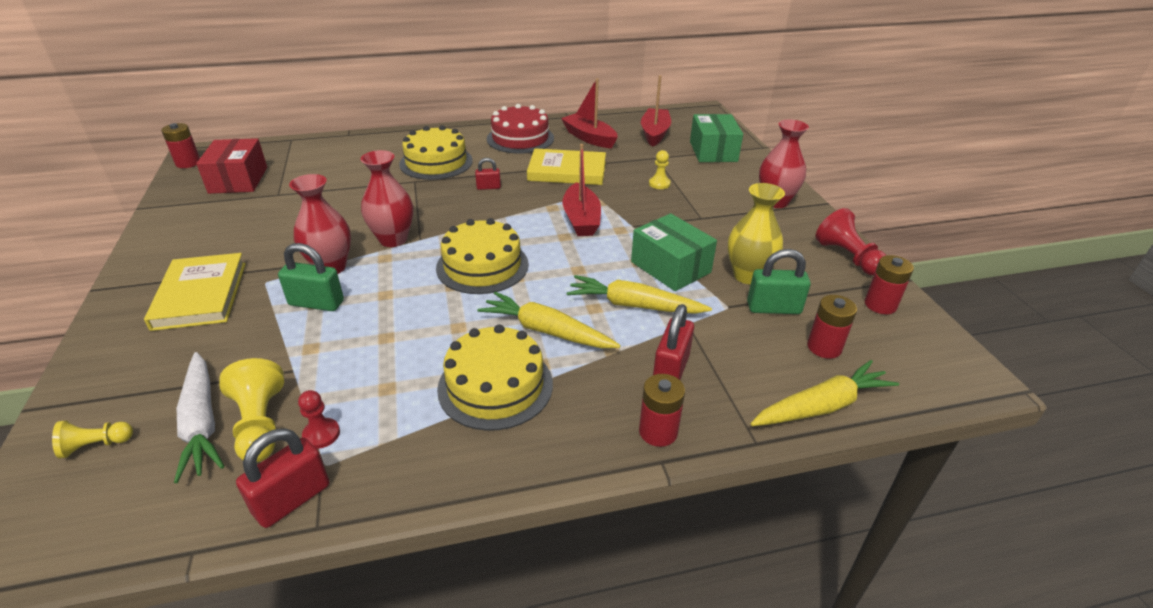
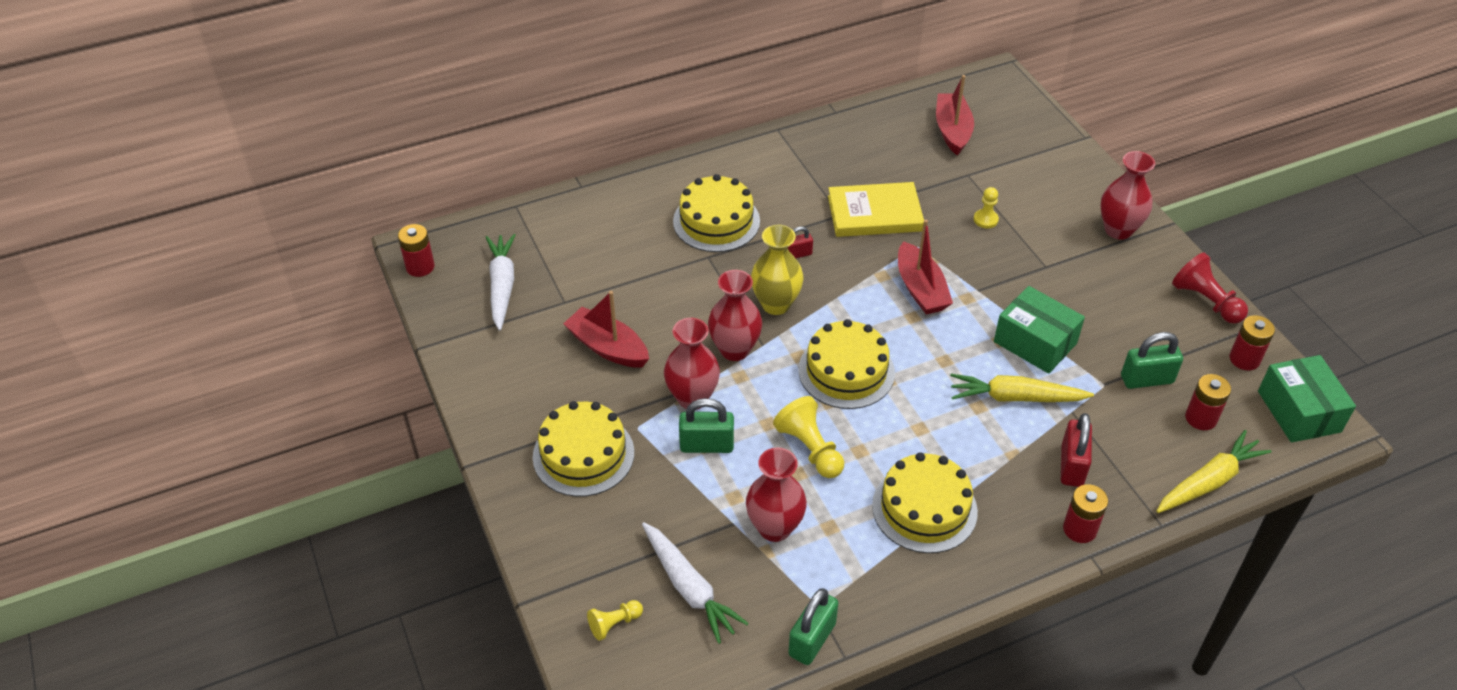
camera: 10 degrees left, 10 degrees up
(200, 295) = (583, 454): yellow book -> yellow cake
(238, 180) = (502, 286): red box -> white carrot
(260, 424) = (741, 581): yellow pawn -> yellow pawn (810, 449)
(292, 499) = (812, 639): red padlock -> green padlock
(321, 434) = (800, 580): red pawn -> none
(330, 380) = (775, 528): none -> red vase
(520, 138) = (795, 163): red cake -> none
(547, 331) = (945, 441): yellow carrot -> none
(589, 138) = (878, 150): red boat -> red boat (608, 347)
(713, 151) = (1030, 154): green box -> green box (1299, 411)
(748, 275) = (1113, 342): yellow vase -> yellow vase (776, 304)

